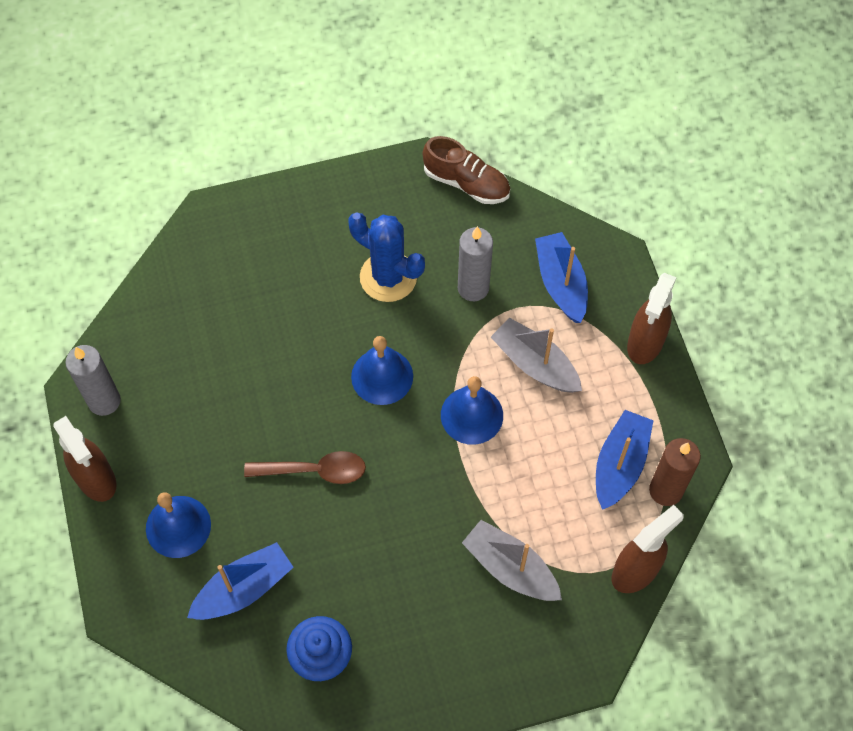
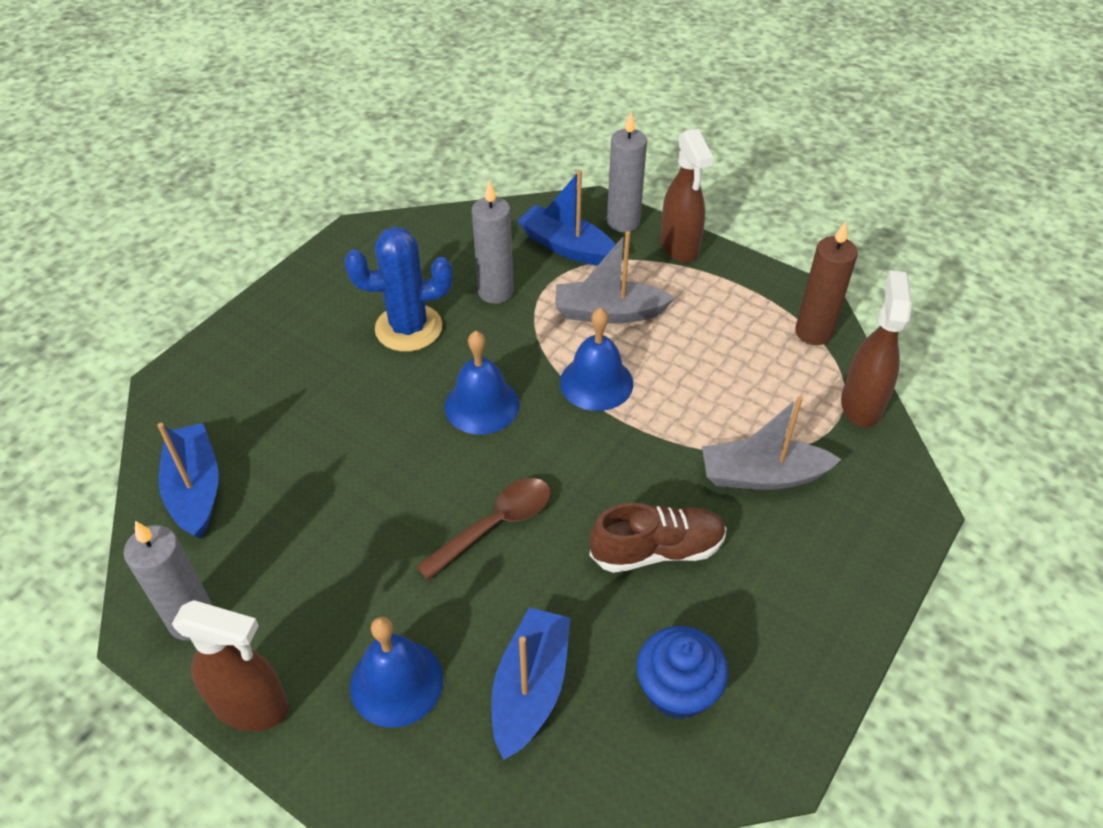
camera: 40 degrees left, 15 degrees down
(466, 183) = (411, 226): brown shoe -> brown shoe (657, 550)
(620, 464) = (758, 338): blue boat -> blue boat (195, 489)
(625, 289) = (623, 222): none -> grey candle

